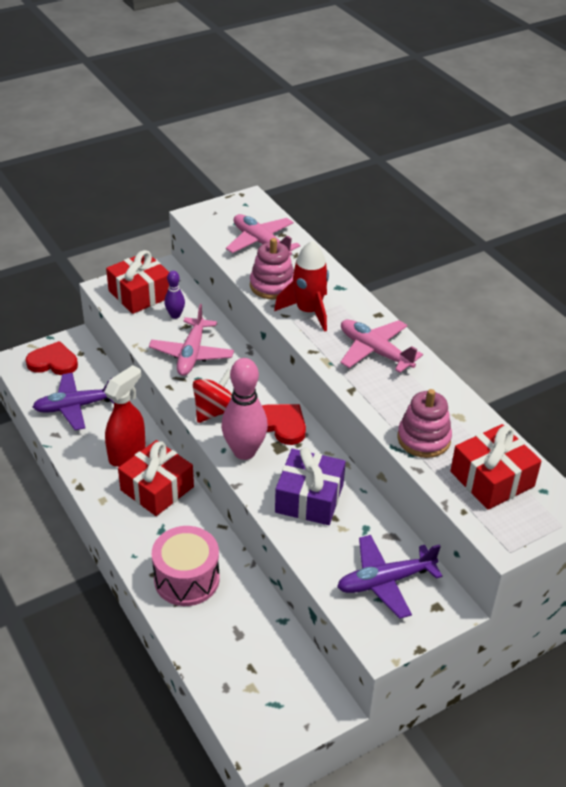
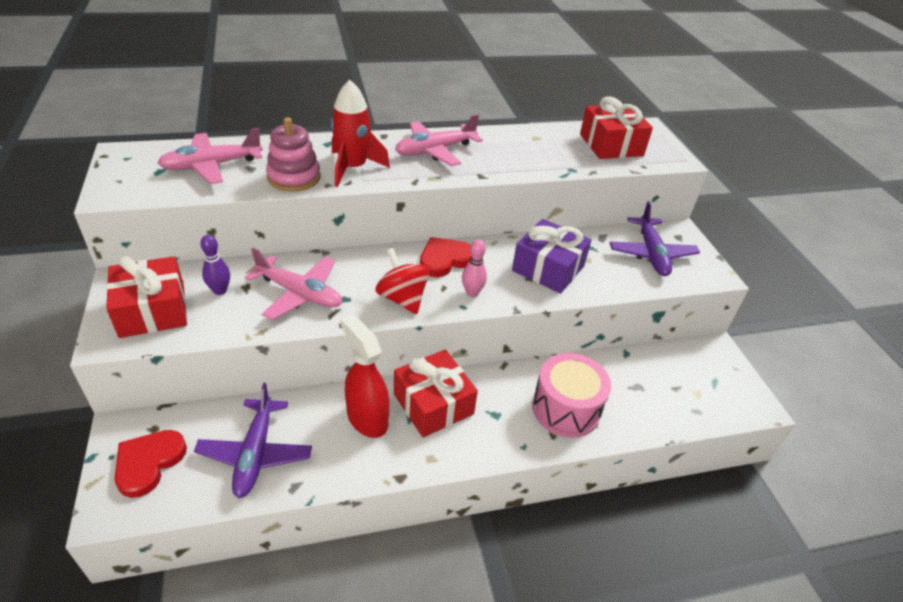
camera: 75 degrees left, 0 degrees up
(244, 451) = (472, 292): pink bowling pin -> pink bowling pin, size x0.51
(423, 439) = (558, 159): pink stacking toy -> none

